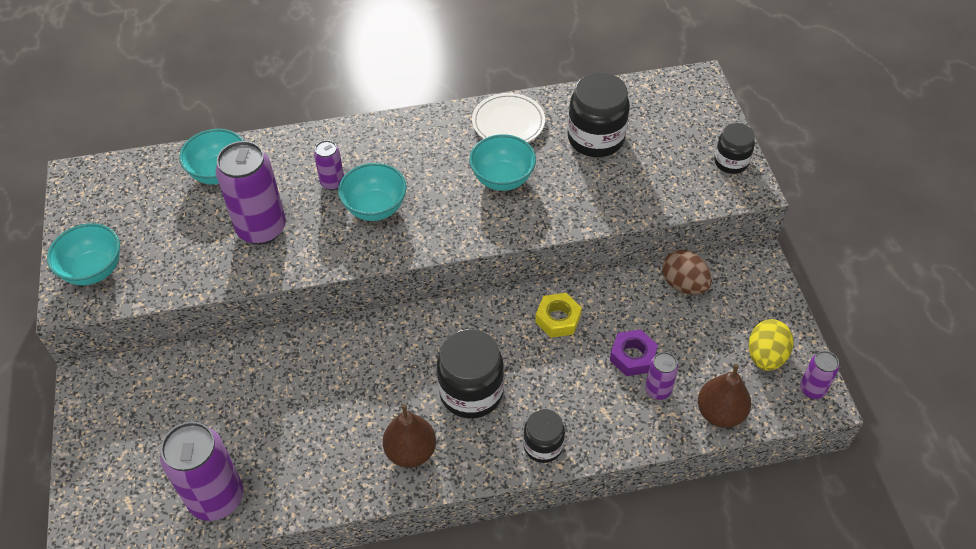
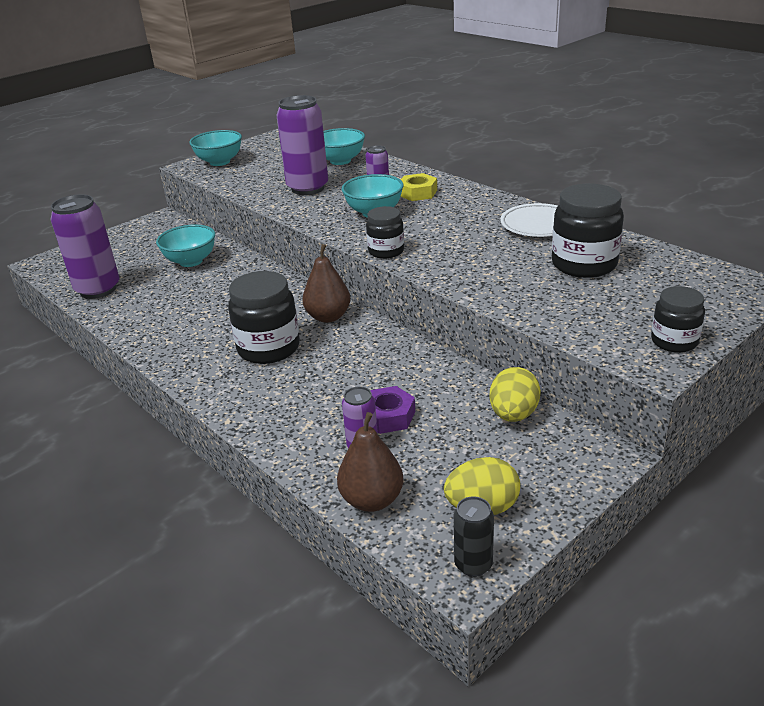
camera: 60 degrees right, 20 degrees down
(411, 451) = (188, 344): brown pear -> brown pear (328, 317)
(502, 179) = (472, 244): turquoise bowl -> turquoise bowl (191, 261)
(543, 446) = (242, 404): black jar -> black jar (386, 251)
(558, 319) = (388, 360): yellow nut -> yellow nut (417, 193)
(683, 284) = (513, 414): brown egg -> yellow egg
(812, 389) = (473, 564): purple can -> black can

